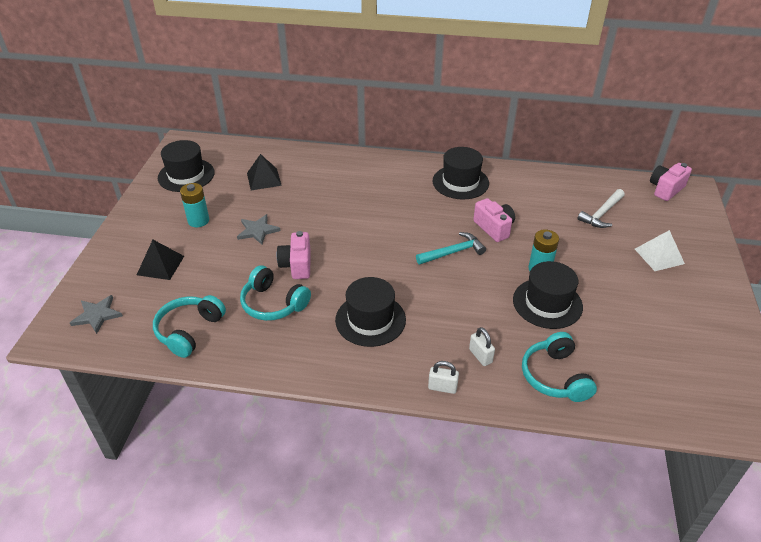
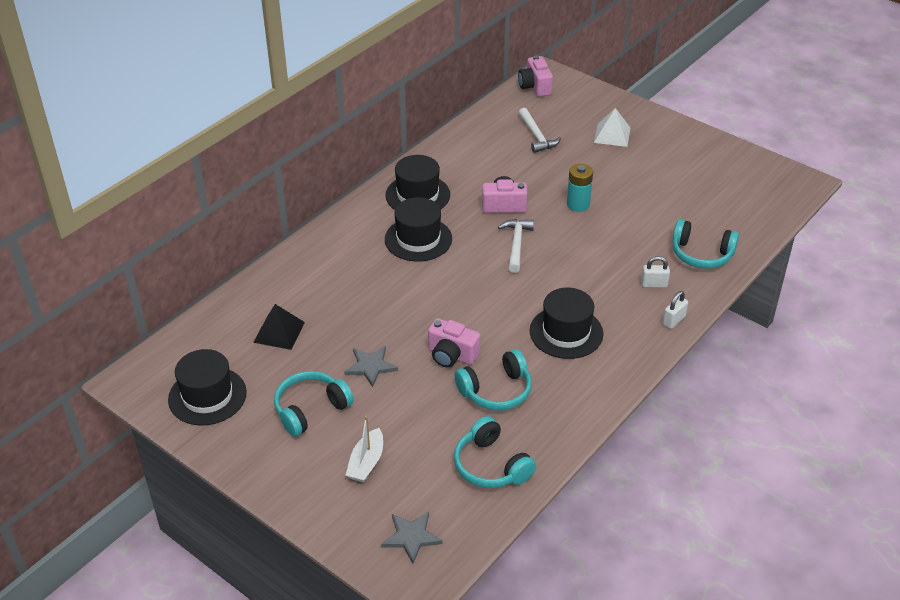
camera: 60 degrees left, 0 degrees up
(160, 265) = (366, 462): black pyramid -> white boat
(198, 221) = (311, 409): turquoise battery -> turquoise headphones
(453, 252) = (516, 244): turquoise hammer -> white hammer
(547, 303) = (621, 220): black hat -> black hat (418, 239)

